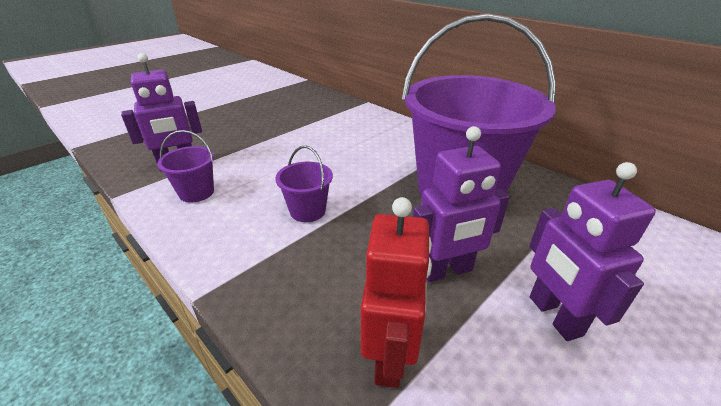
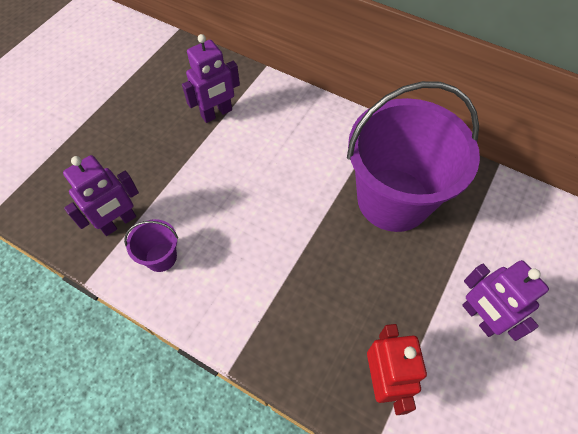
camera: 15 degrees left, 25 degrees up
(307, 211) = (273, 256): purple bucket -> none
(446, 271) = (402, 295): purple robot -> purple robot (217, 113)

